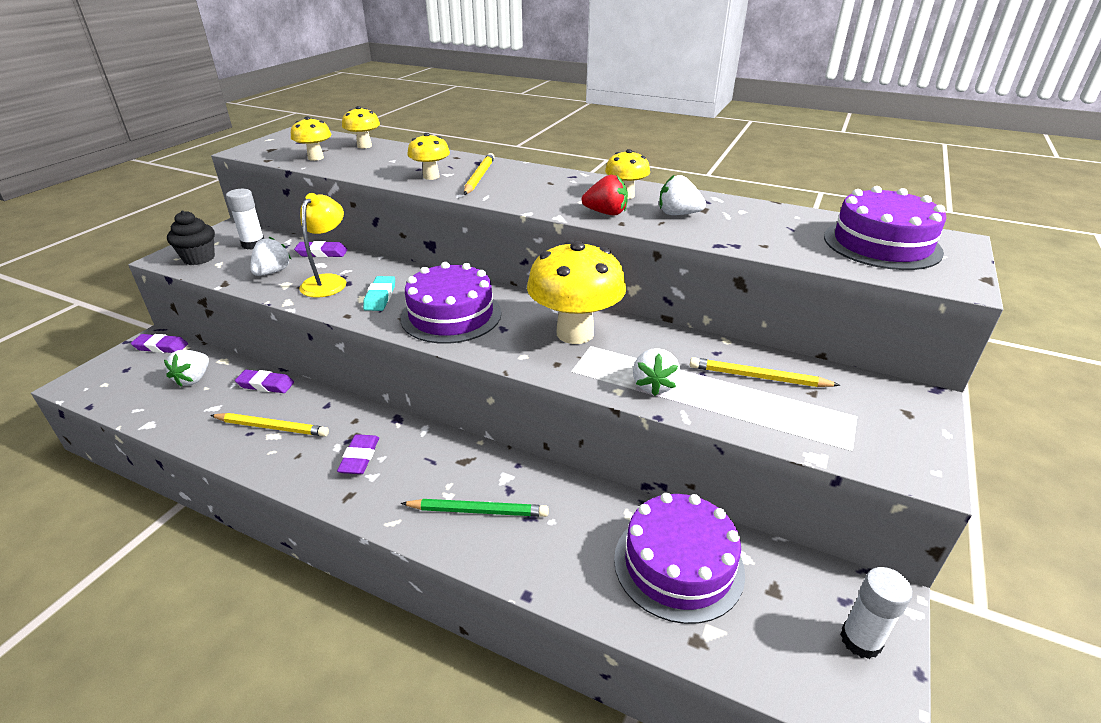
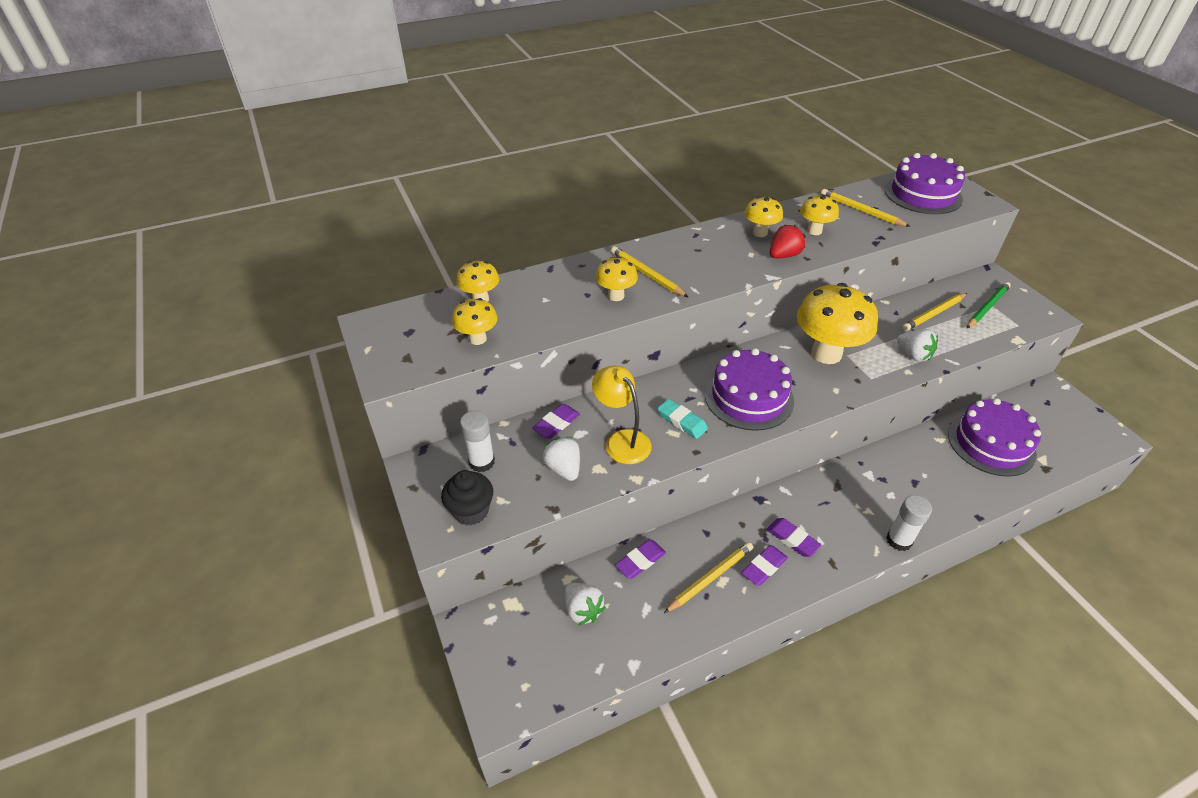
camera: 50 degrees left, 10 degrees up
(161, 347) = (492, 620): purple eraser -> purple eraser (764, 567)
(478, 511) = (894, 503): green pencil -> green pencil (987, 307)
(678, 214) = (814, 231): white strawberry -> yellow mushroom
(767, 224) = (861, 210): none -> yellow pencil
(860, 640) = (1073, 414): white glue stick -> white glue stick (899, 540)

